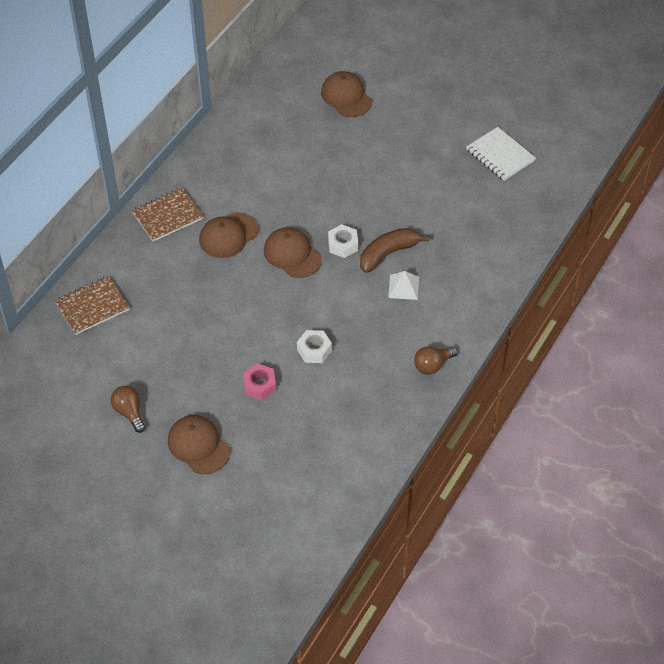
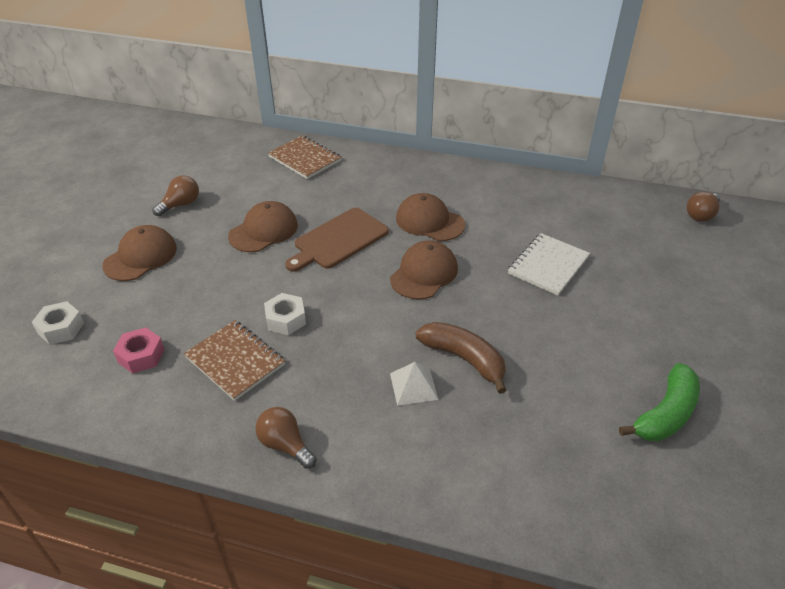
camera: 75 degrees right, 10 degrees down
(167, 216) = (436, 178): brown notebook -> brown notebook (235, 361)
(229, 301) = (338, 240): none -> brown cutting board
(259, 385) = (226, 285): pink nut -> pink nut (141, 356)
(286, 69) = (701, 215): none -> brown light bulb
(343, 245) = (458, 313): white nut -> white nut (61, 328)
(346, 97) = (700, 270): brown cap -> brown cap (263, 231)
(463, 168) = (665, 414): none -> green banana
(500, 155) = (725, 457): white notebook -> white notebook (548, 265)

